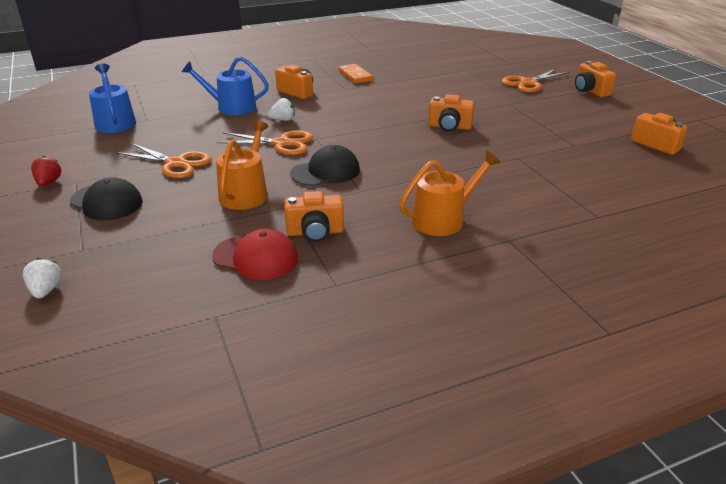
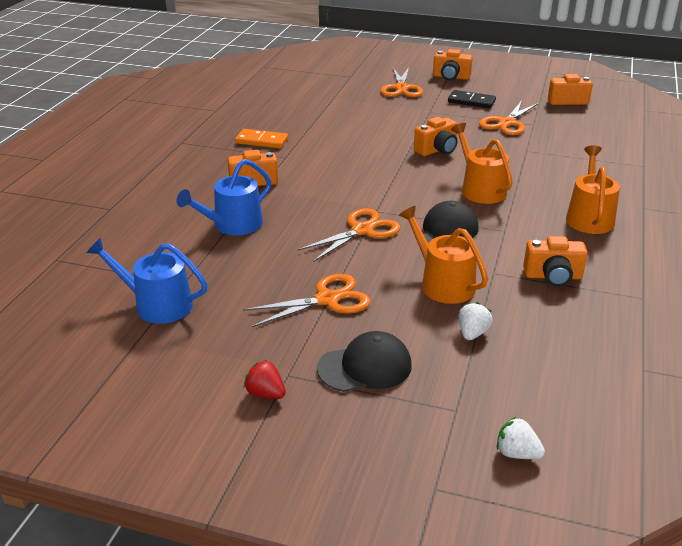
camera: 50 degrees left, 0 degrees up
(256, 257) = (566, 318): red cap -> none
(283, 120) = (309, 211): white strawberry -> white strawberry (472, 333)
(315, 232) = (553, 276): orange camera -> orange camera turned 60 degrees clockwise
(413, 161) = (480, 189): none -> orange watering can
(553, 135) = (506, 123): none -> orange scissors
(562, 111) = (471, 101): none -> black domino

